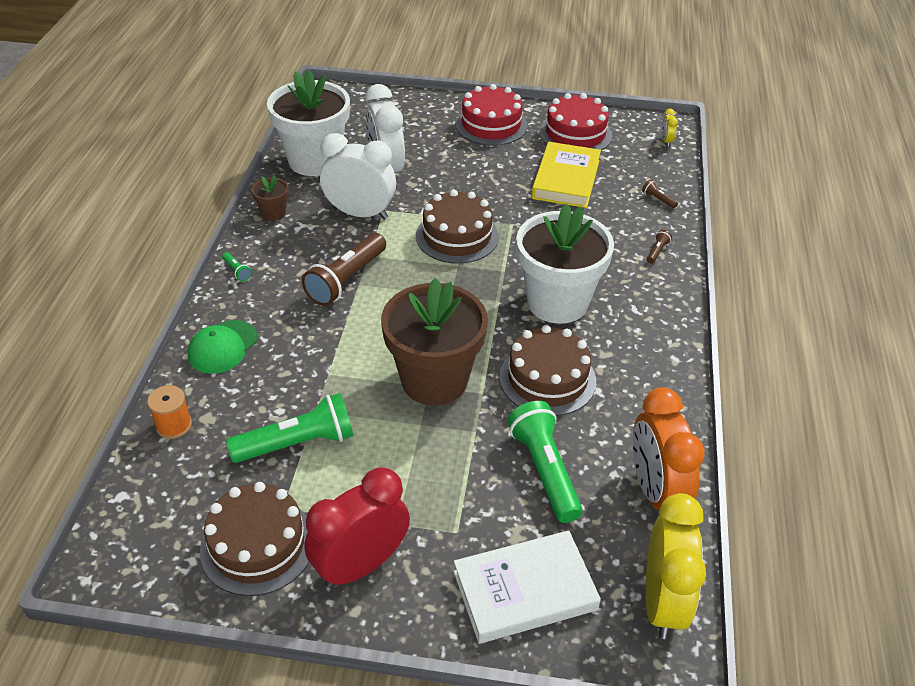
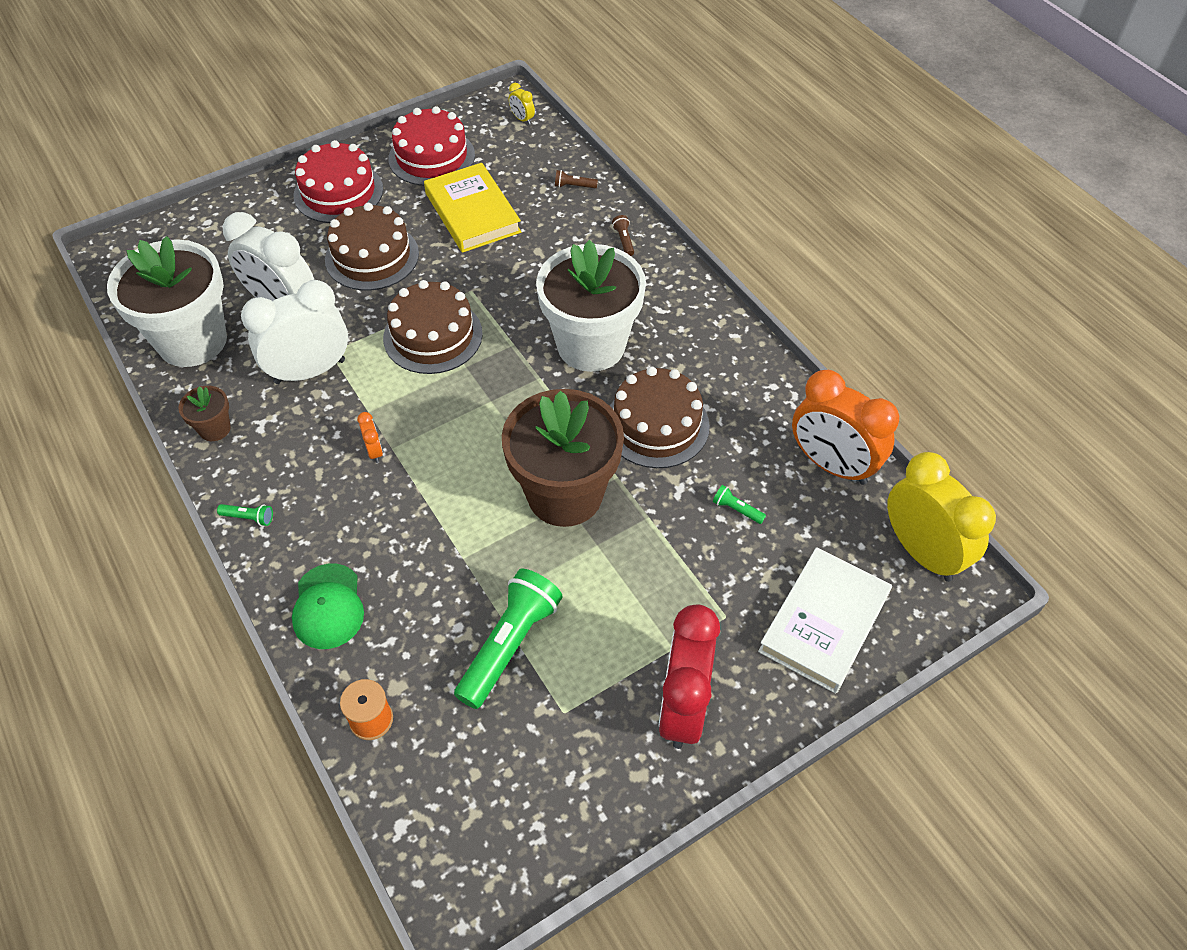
camera: 40 degrees left, 10 degrees up
(258, 545) = (579, 763): brown cake -> brown cake (372, 256)
(346, 280) = (374, 451): brown flashlight -> orange clock
(544, 470) = (736, 509): green flashlight -> green flashlight, size x0.41

